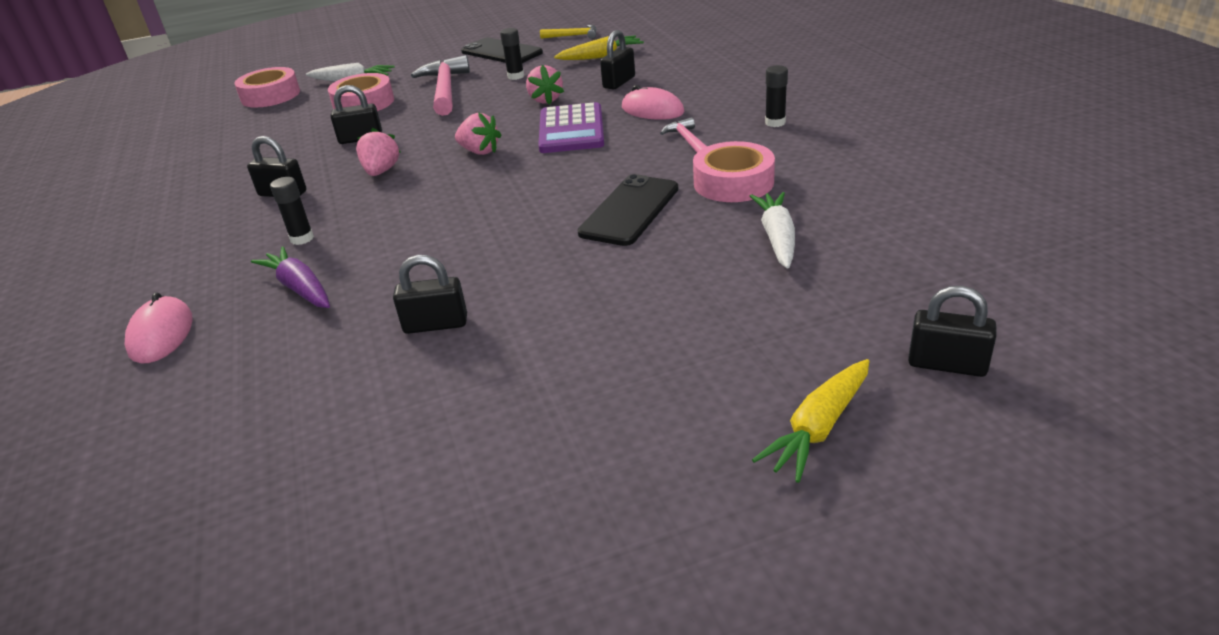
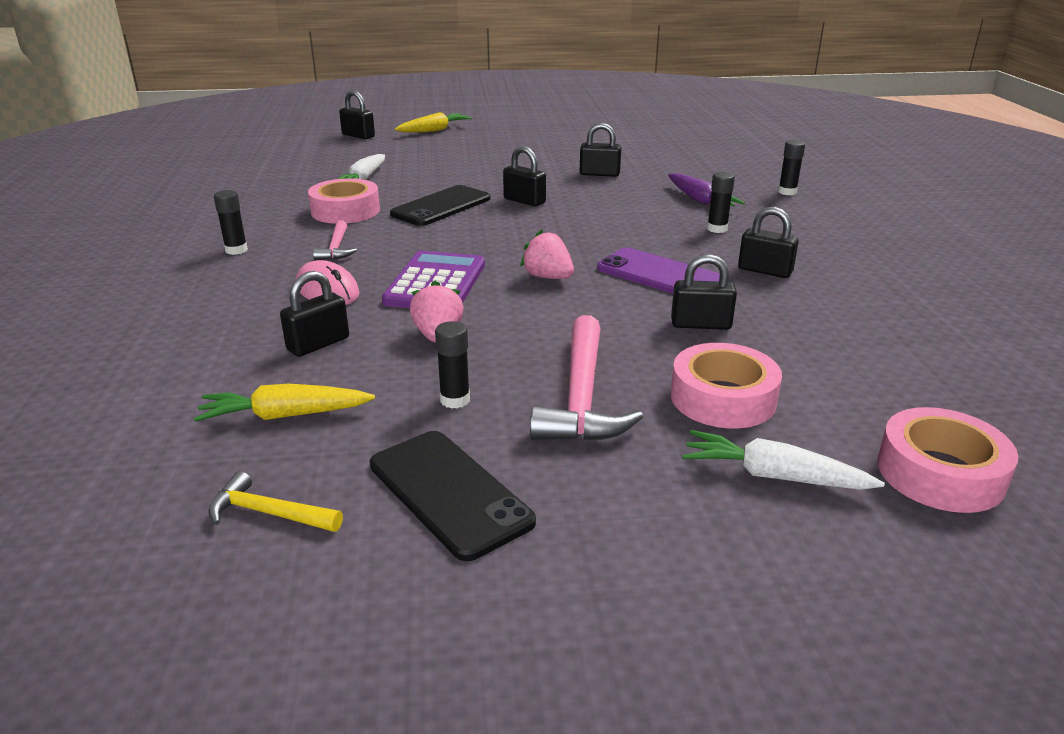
camera: 170 degrees left, 5 degrees down
(161, 334) = (787, 192): pink mouse -> black glue stick
(381, 171) = (660, 275): pink strawberry -> purple phone
(533, 240) = (524, 201): none -> black padlock

